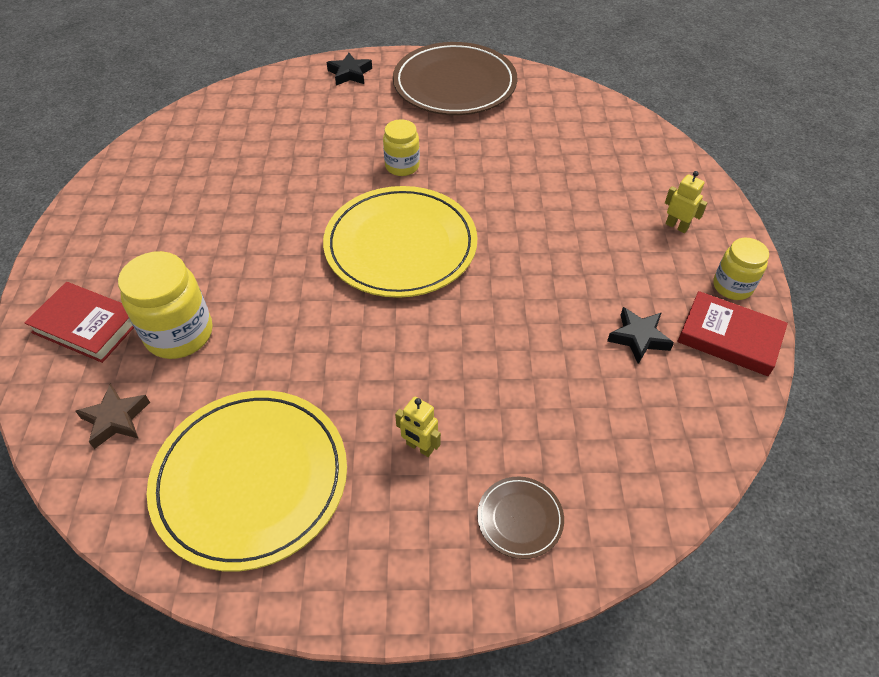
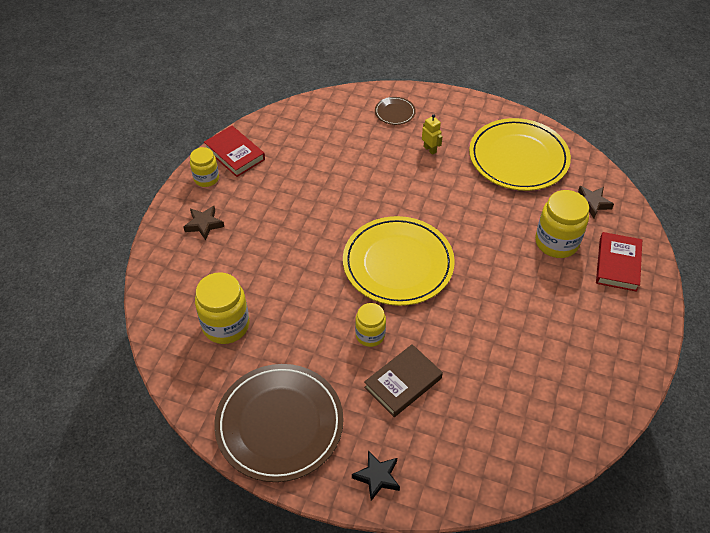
camera: 160 degrees left, 0 degrees up
(87, 326) = (617, 264): red book -> red book turned 60 degrees clockwise
(350, 136) = (403, 383): none -> brown book
(561, 137) = (226, 325): none -> yellow jar
(638, 338) = (284, 167): black star -> none
(676, 226) = (204, 224): yellow robot -> brown star

